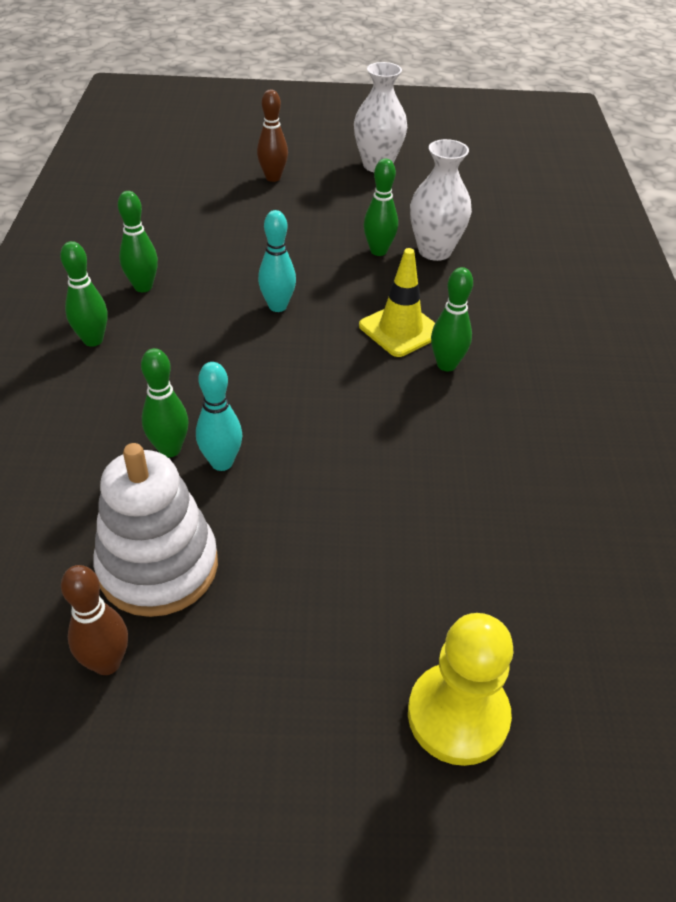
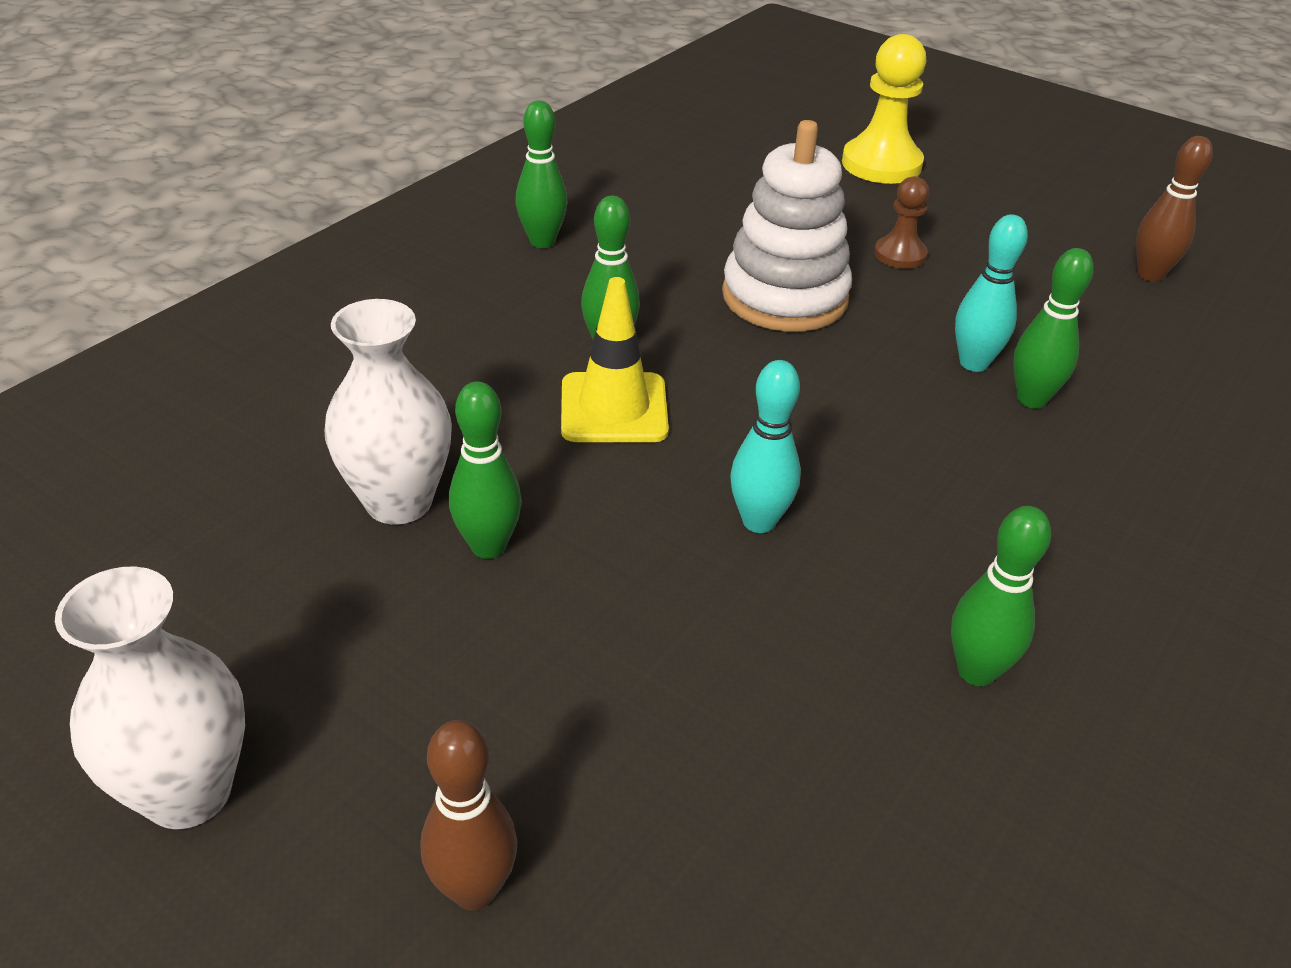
camera: 145 degrees left, 5 degrees down
(93, 340) = (1102, 596): green bowling pin -> green bowling pin (542, 241)
(158, 566) = (1083, 312): white stacking toy -> white stacking toy (784, 297)
(341, 558) = (900, 255): none -> brown pawn

